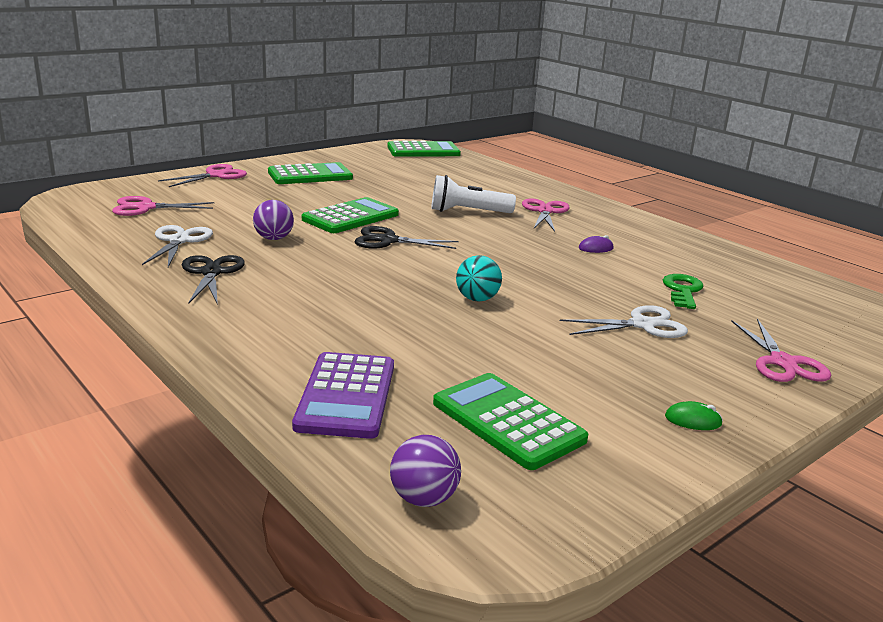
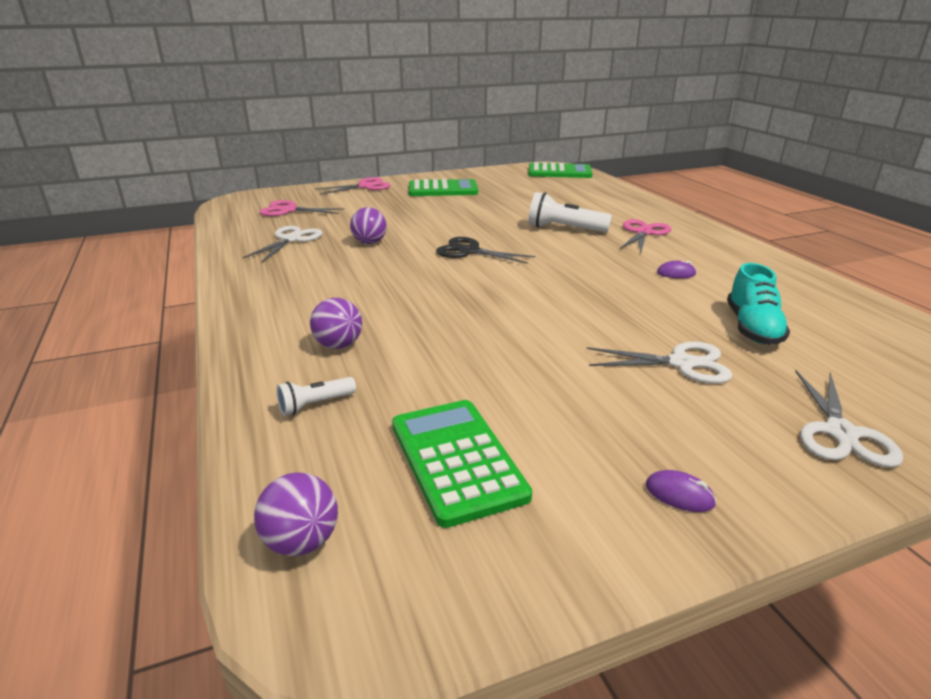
camera: 20 degrees right, 5 degrees up
(211, 272) = (294, 269): black scissors -> none
(325, 342) = (339, 345): none -> purple ball
(346, 396) = (315, 404): purple calculator -> white flashlight
(351, 217) = (451, 228): green calculator -> none
(477, 299) = (516, 316): turquoise ball -> none
(682, 290) = (752, 328): green key -> turquoise shoe
(693, 420) = (679, 494): green mouse -> purple mouse
(782, 362) = (841, 433): pink scissors -> white scissors

